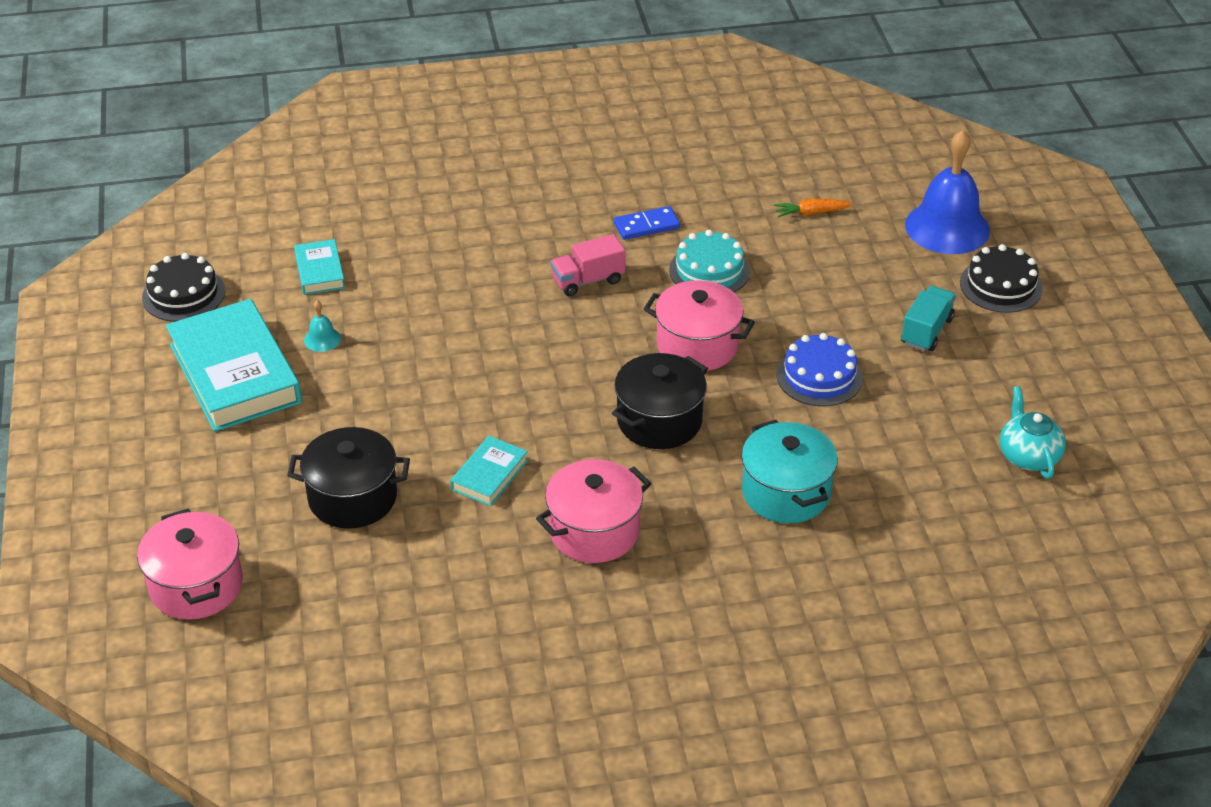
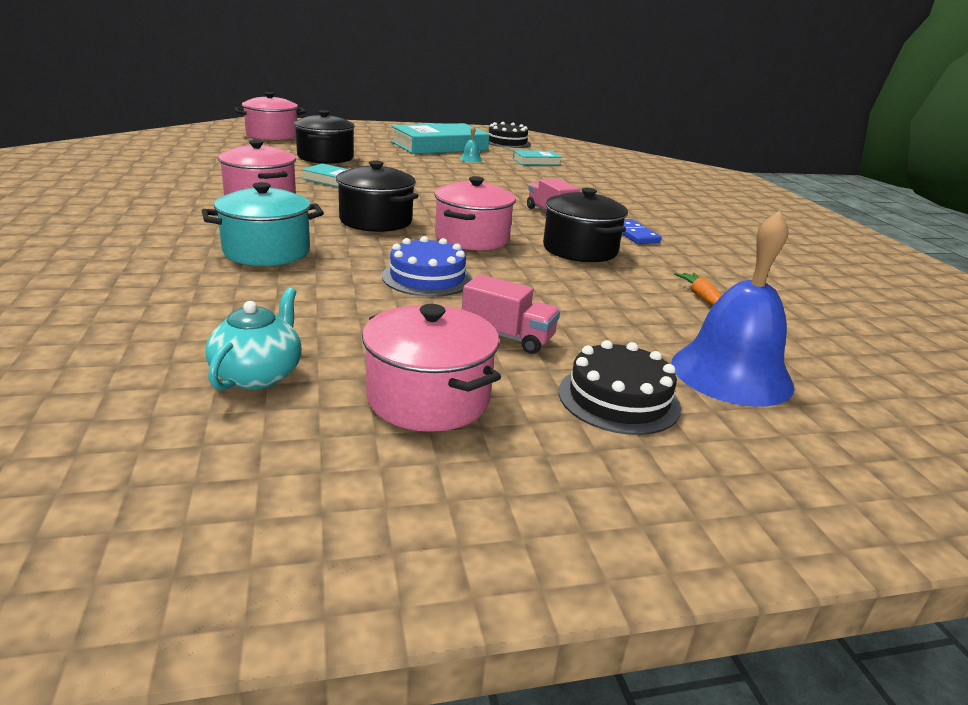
camera: 85 degrees right, 15 degrees down
(709, 271) = (580, 250): turquoise cake -> black pot
(926, 331) = (507, 337): turquoise truck -> pink truck
(1028, 456) = (258, 375): turquoise teapot -> turquoise teapot turned 60 degrees counterclockwise
(1030, 372) = (428, 398): none -> pink pot

